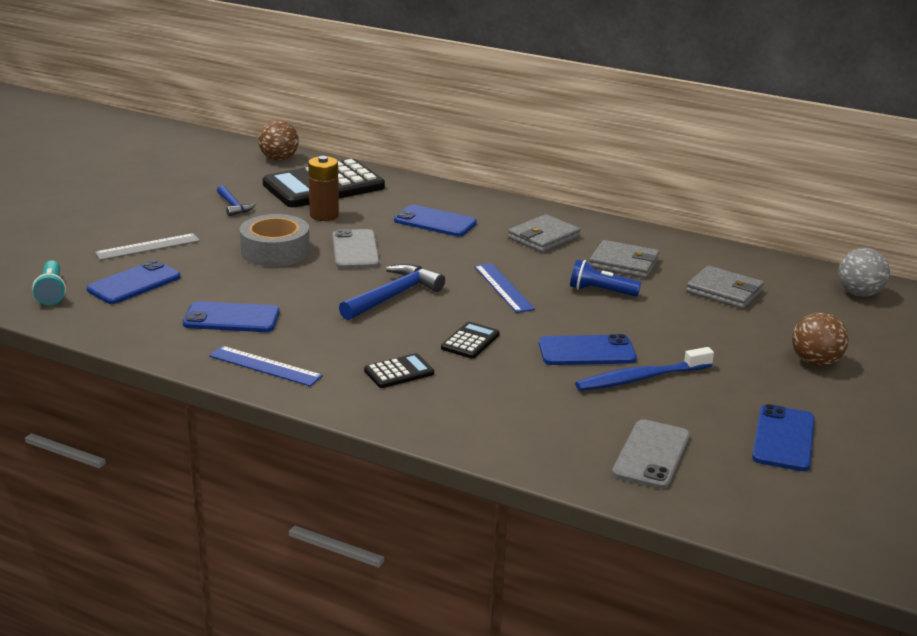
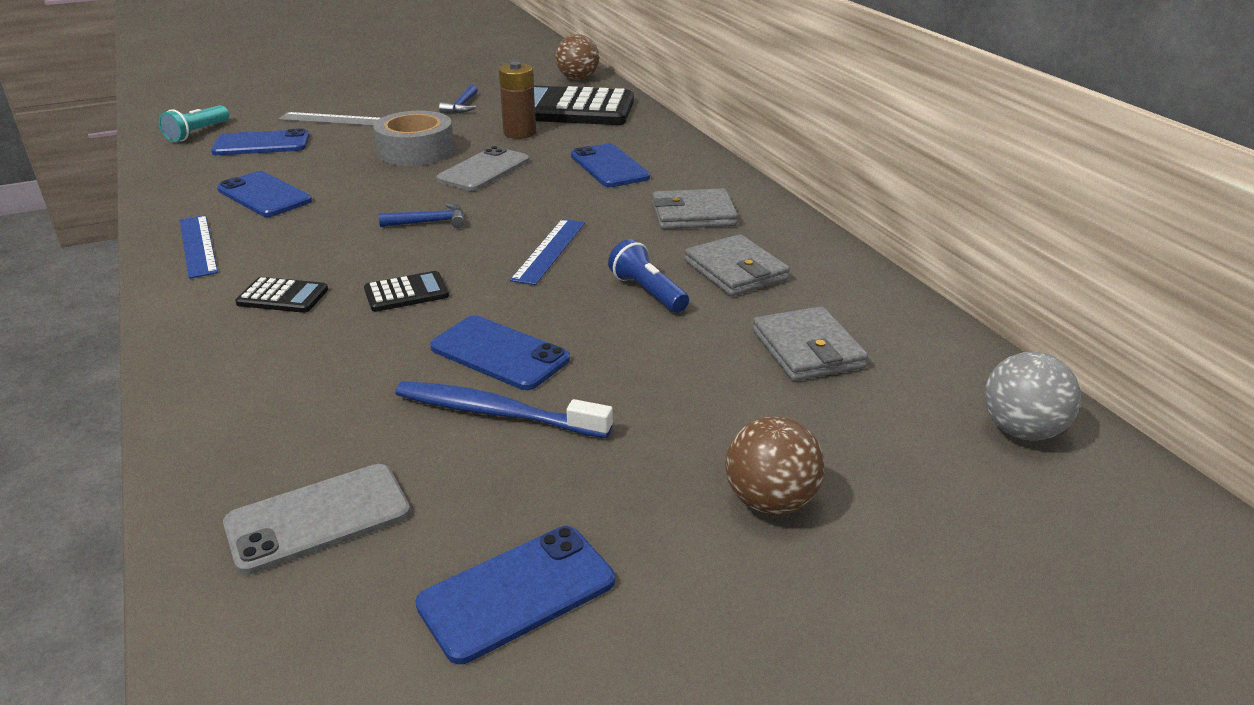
camera: 40 degrees right, 5 degrees up
(393, 296) = (429, 222): blue hammer -> blue hammer, size x0.59

